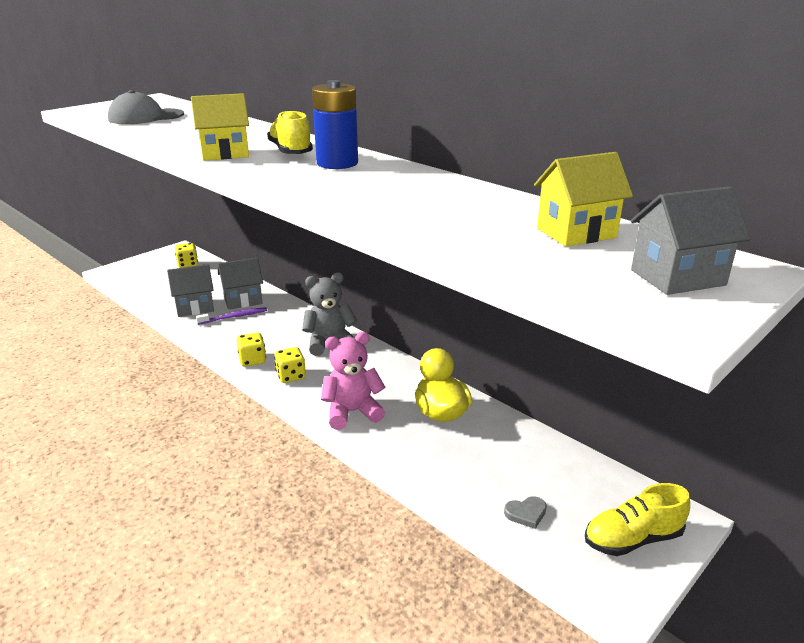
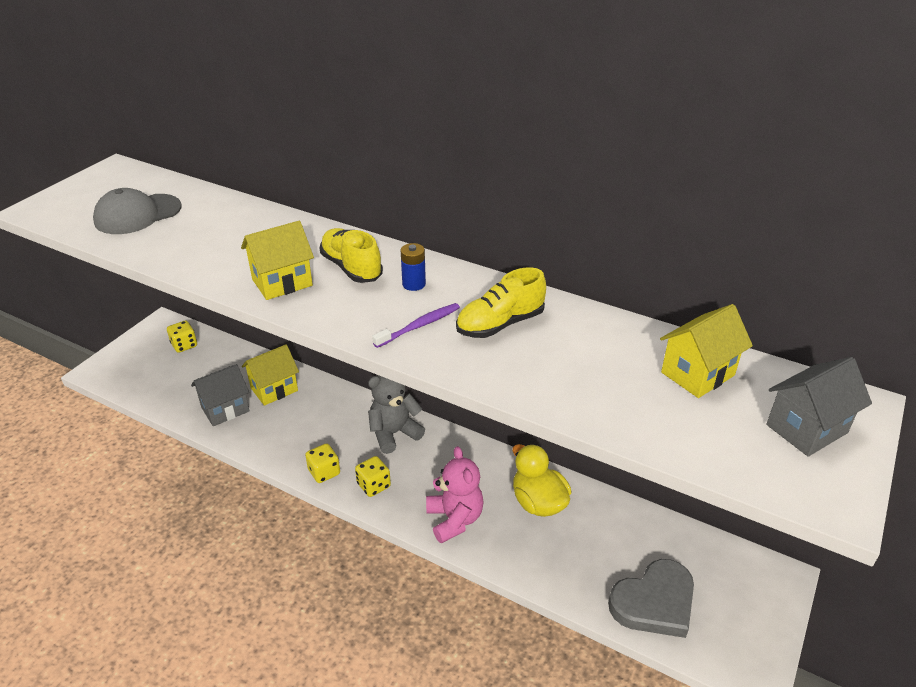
camera: 15 degrees left, 10 degrees up
(234, 317) = (276, 415): purple toothbrush -> purple toothbrush (419, 326)
(243, 300) = (274, 389): grey house -> yellow house
(337, 163) = (414, 284): blue battery -> blue battery, size x0.53
(352, 412) = (454, 519): pink teddy bear -> pink teddy bear turned 105 degrees clockwise
(526, 513) = (654, 602): grey heart -> grey heart, size x2.37
(632, 539) = (748, 608): yellow shoe -> yellow shoe (500, 324)

